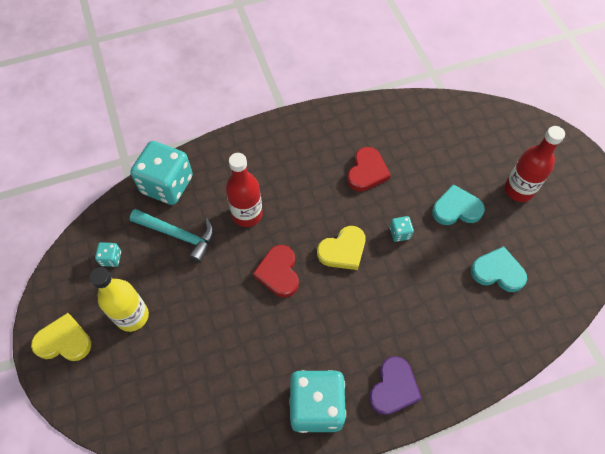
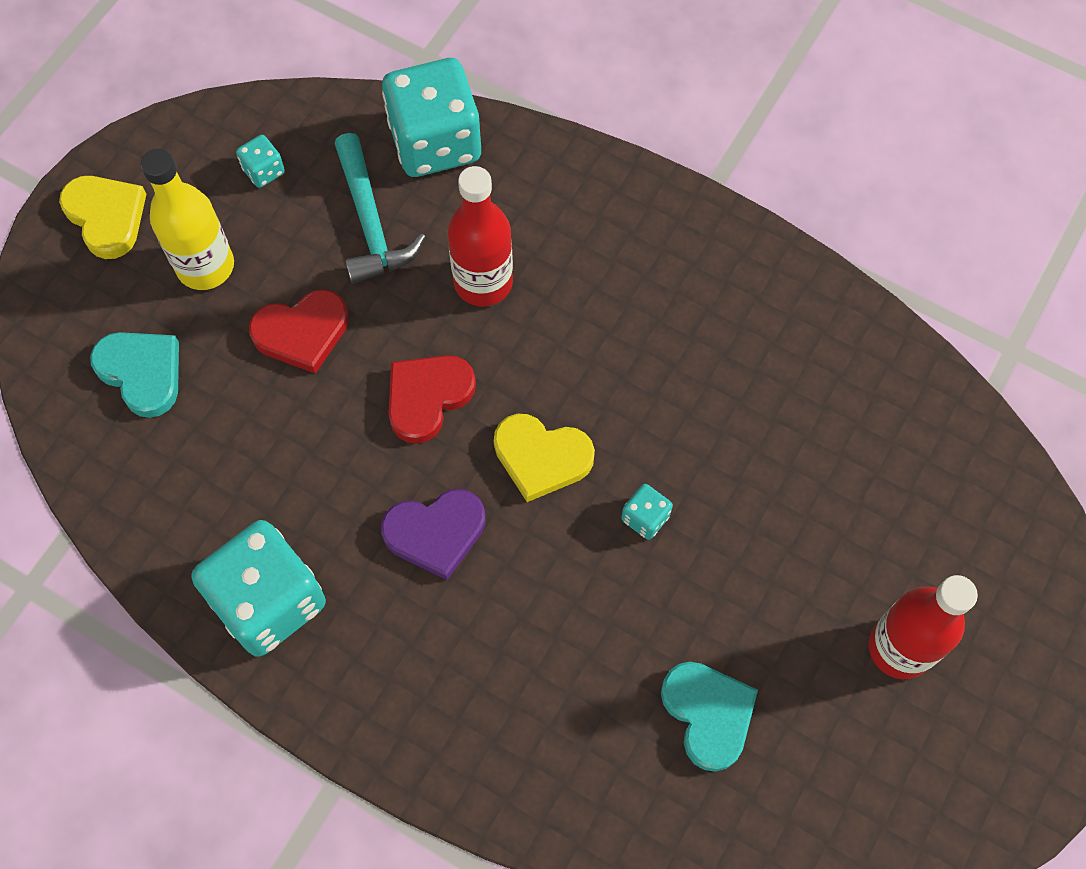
camera: 50 degrees right, 5 degrees up
(367, 172) = (712, 390): red heart -> red heart (302, 332)
(393, 388) = (381, 688): purple heart -> purple heart (435, 533)
(456, 209) = (769, 572): turquoise heart -> turquoise heart (142, 373)

